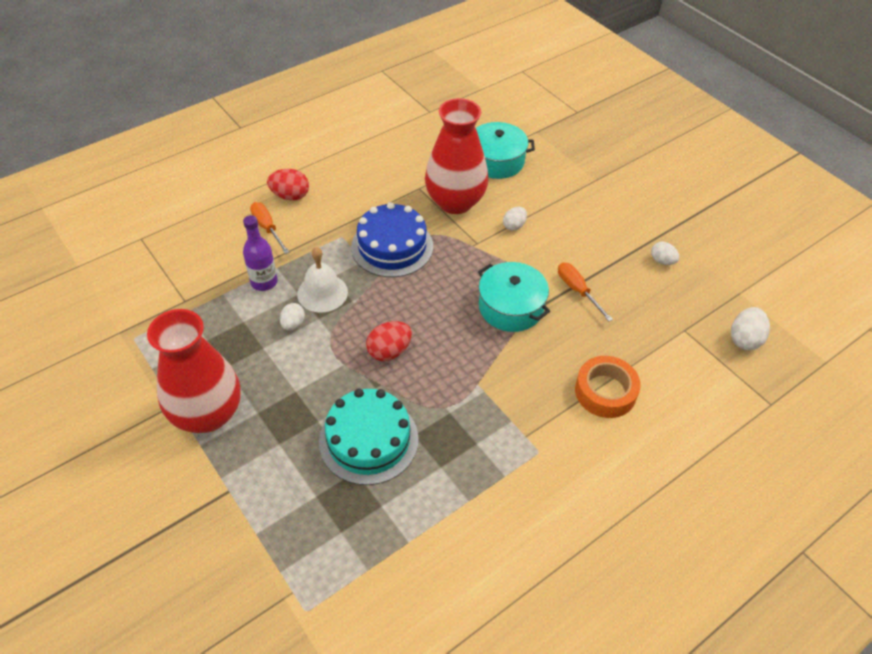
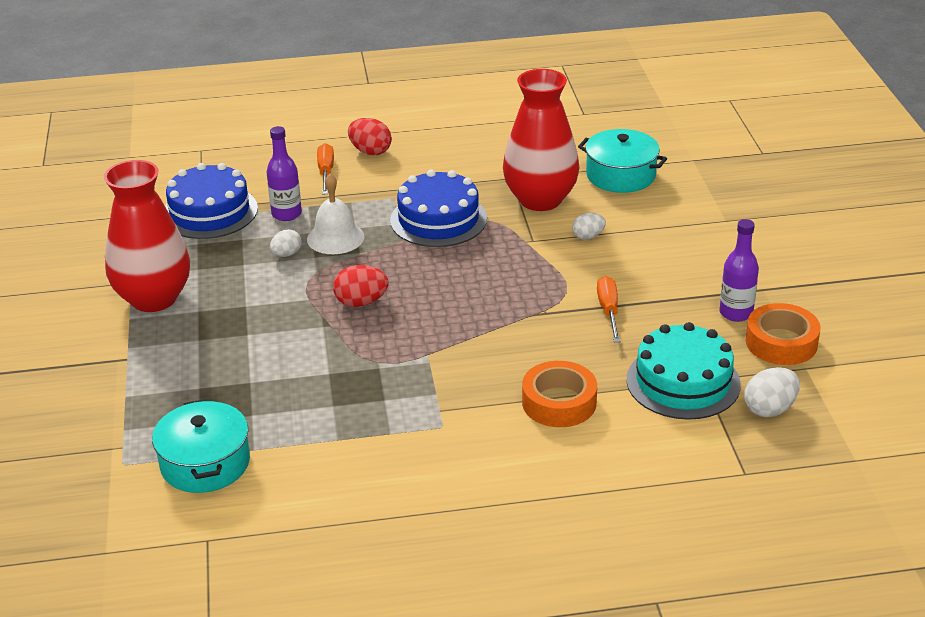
camera: 30 degrees right, 15 degrees down
(194, 302) = (209, 212): none -> blue cake
(368, 440) = (282, 363): turquoise cake -> turquoise cake (683, 382)
(511, 307) = (520, 303): turquoise pot -> turquoise pot (205, 463)
(662, 261) = (736, 313): white egg -> purple bottle
(709, 276) = (781, 342): none -> orange tape

